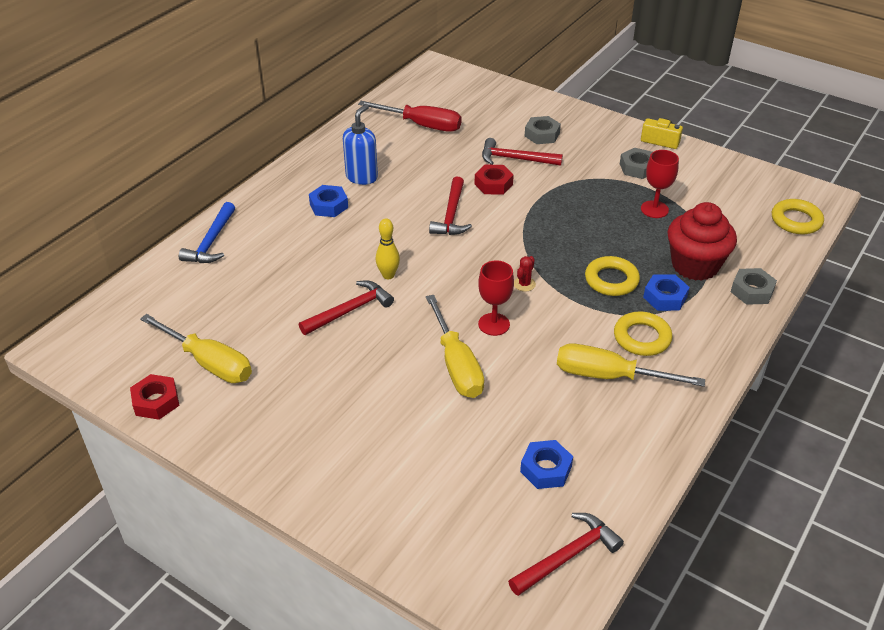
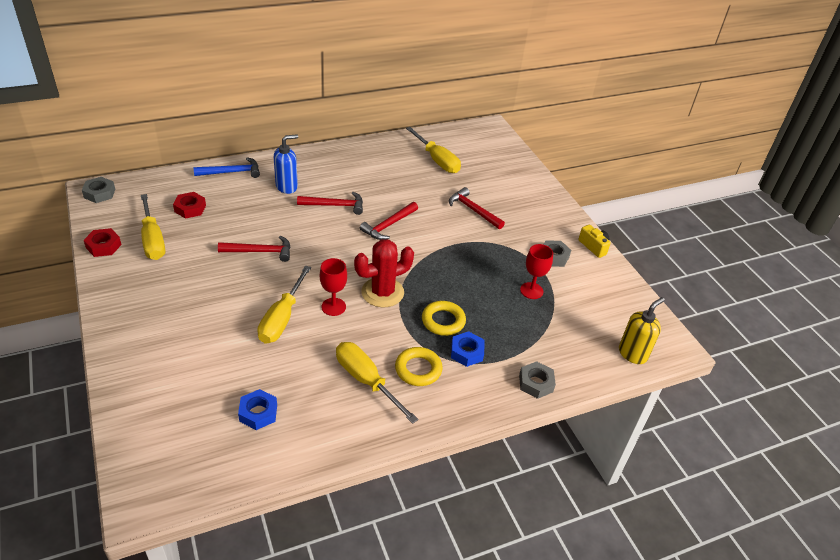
camera: 30 degrees right, 0 degrees up
(211, 242) = (232, 172): blue hammer -> blue hammer turned 150 degrees counterclockwise
(329, 205) = (321, 183): blue nut -> none
(362, 177) = (361, 175): blue soap dispenser -> blue soap dispenser (287, 187)
(388, 275) = (306, 243): yellow bowling pin -> none
(422, 125) = (437, 160): red screwdriver -> yellow screwdriver
(493, 184) = (439, 219): red nut -> red nut (190, 208)
(524, 284) = (382, 292): red cactus -> red cactus, size x2.43
(542, 134) = (511, 203): grey nut -> grey nut (99, 193)
(568, 555) = (208, 473): red hammer -> red hammer (335, 205)
(695, 265) = (514, 343): red cupcake -> none
(796, 221) = (632, 354): yellow ring -> yellow soap dispenser

